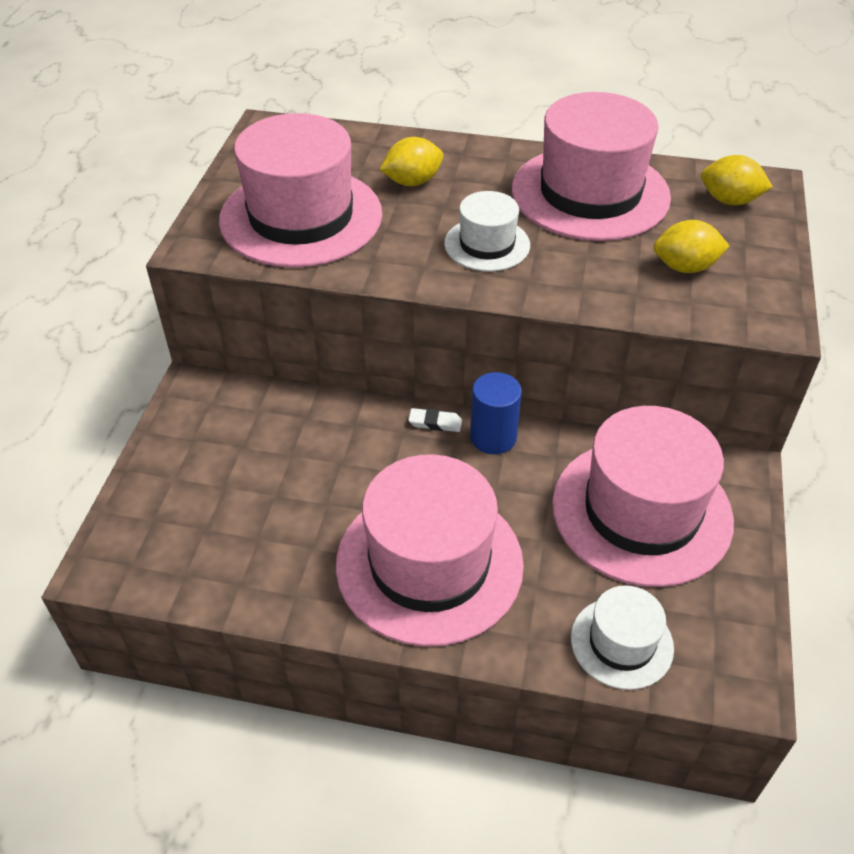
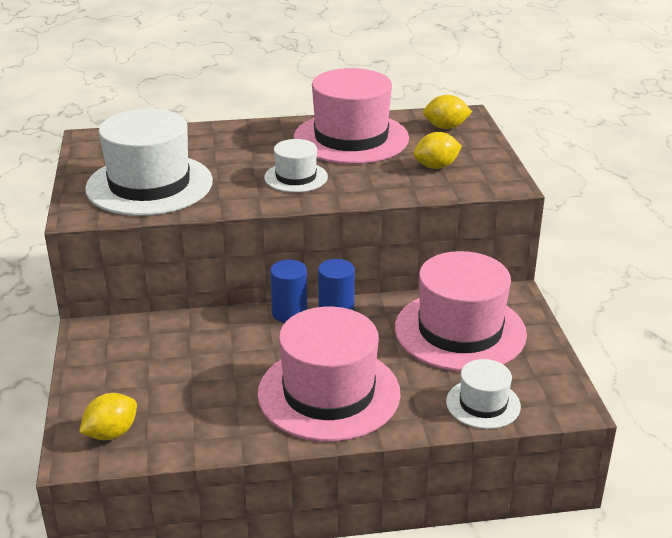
camera: 20 degrees left, 15 degrees down
(301, 217) = (149, 185): pink hat -> white hat
(412, 182) = (221, 152): yellow lemon -> yellow lemon (111, 433)
(435, 423) = (289, 313): white eraser -> blue cylinder

